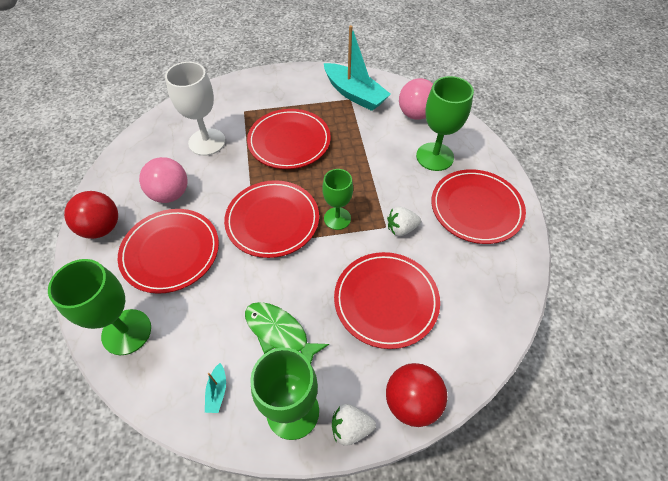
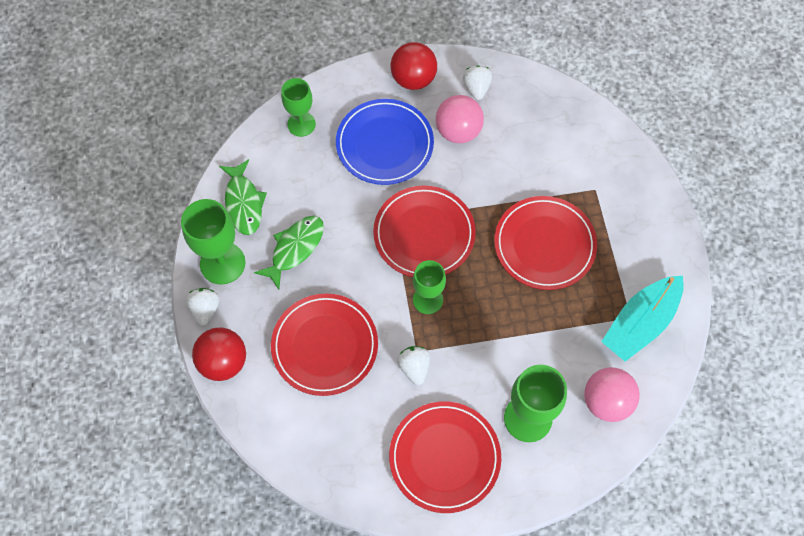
camera: 90 degrees right, 10 degrees up
(126, 332) = (301, 124): green goblet -> green goblet, size x0.66
(128, 180) = (476, 88): none -> white strawberry
(170, 252) = (384, 144): red plate -> blue plate
(207, 142) = (538, 156): white goblet -> none
(217, 391) = (243, 203): turquoise boat -> green fish

